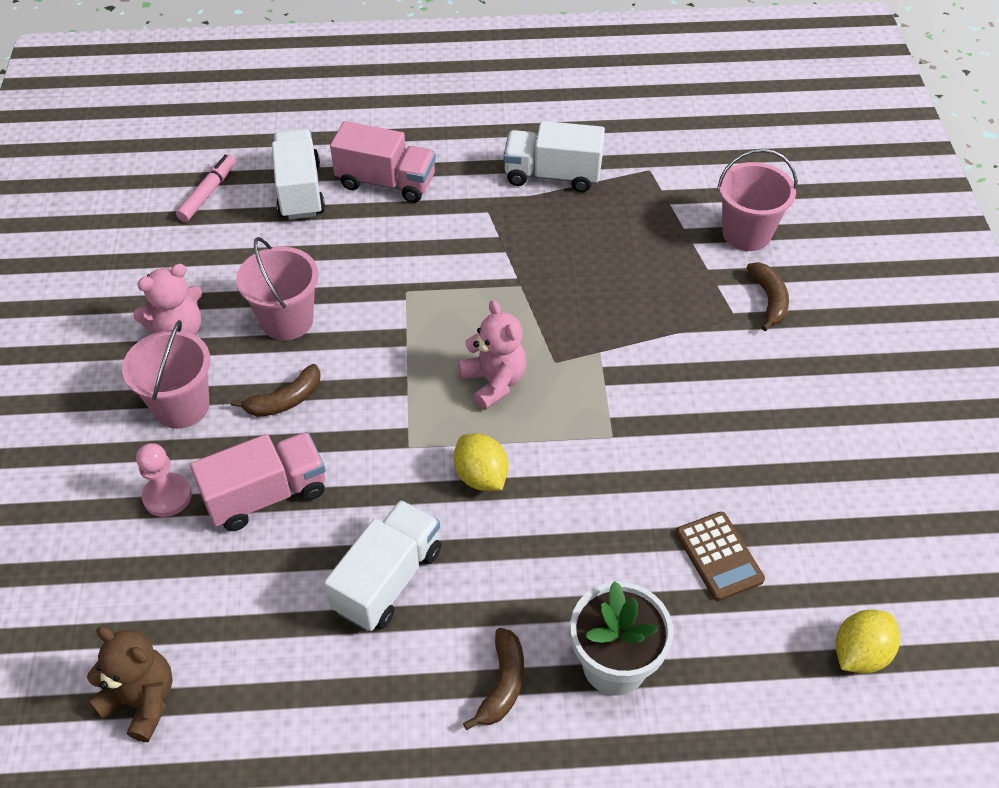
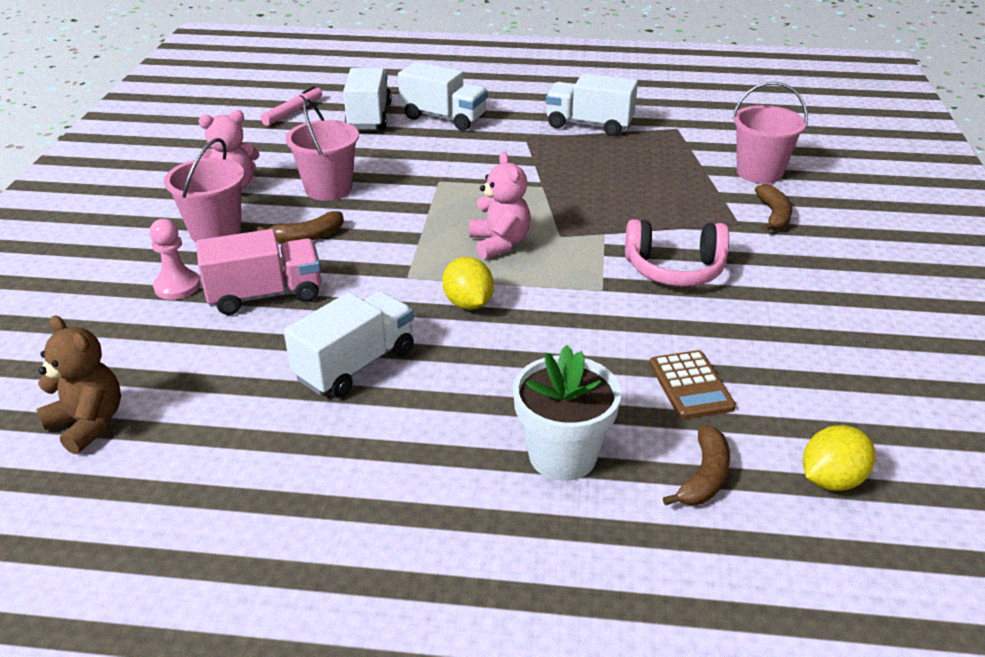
camera: 10 degrees right, 15 degrees down
(386, 182) = (443, 118): pink truck -> white truck
(502, 684) = (442, 456): brown banana -> brown banana (704, 477)
(680, 396) = (674, 269): none -> pink headphones

